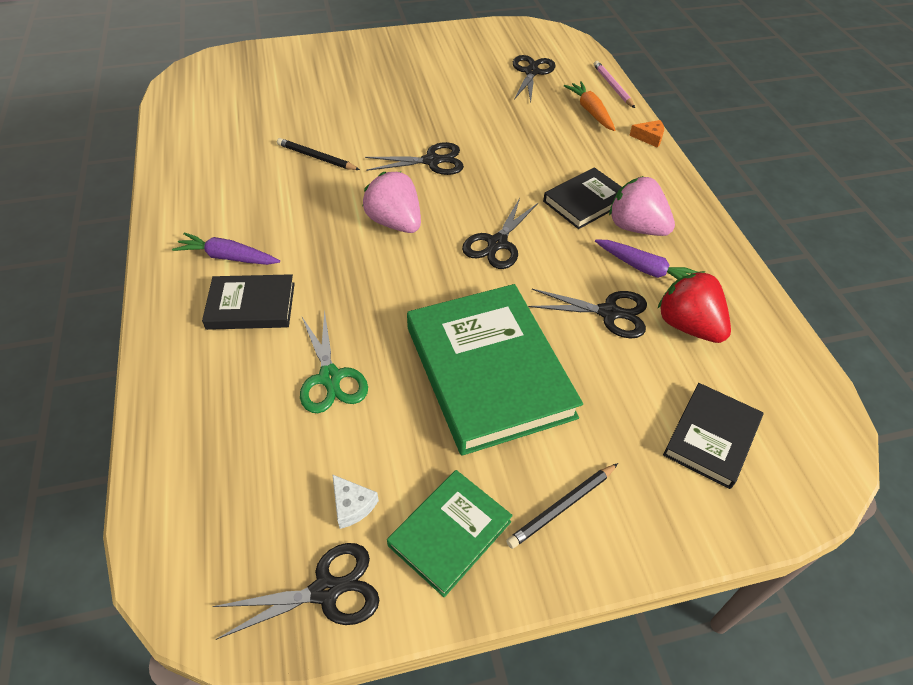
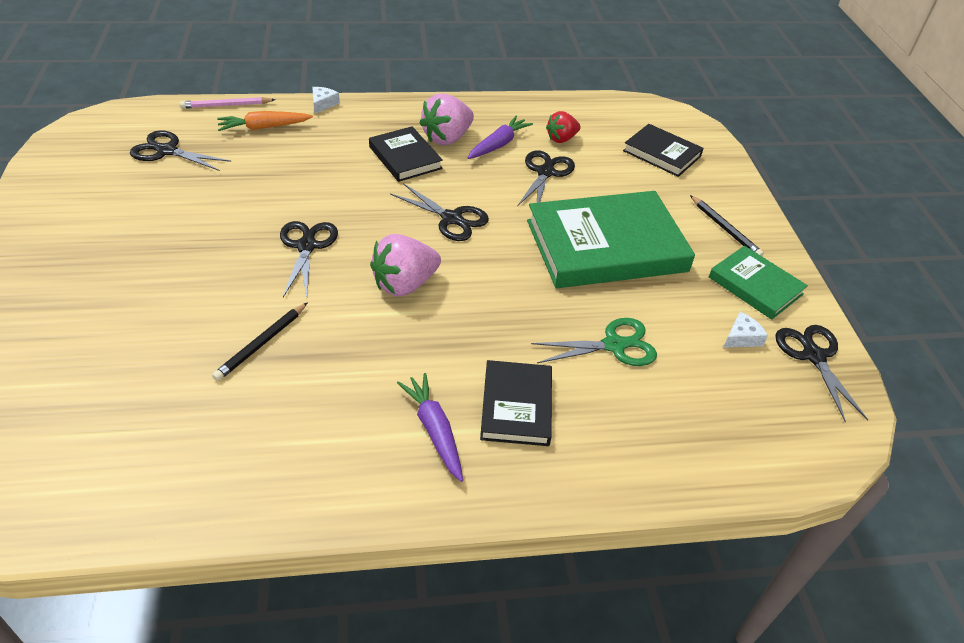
camera: 85 degrees left, 5 degrees down
(228, 257) = (434, 430): purple carrot -> purple carrot turned 135 degrees clockwise
(649, 138) = (323, 104): orange cheese -> white cheese
(688, 326) = (561, 139): red strawberry -> red strawberry, size x0.63

